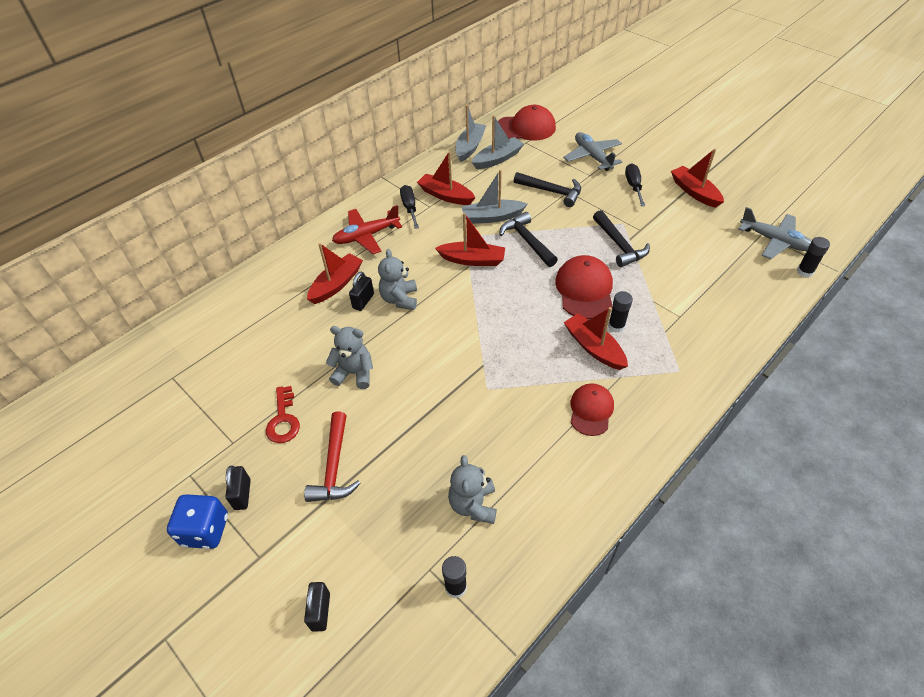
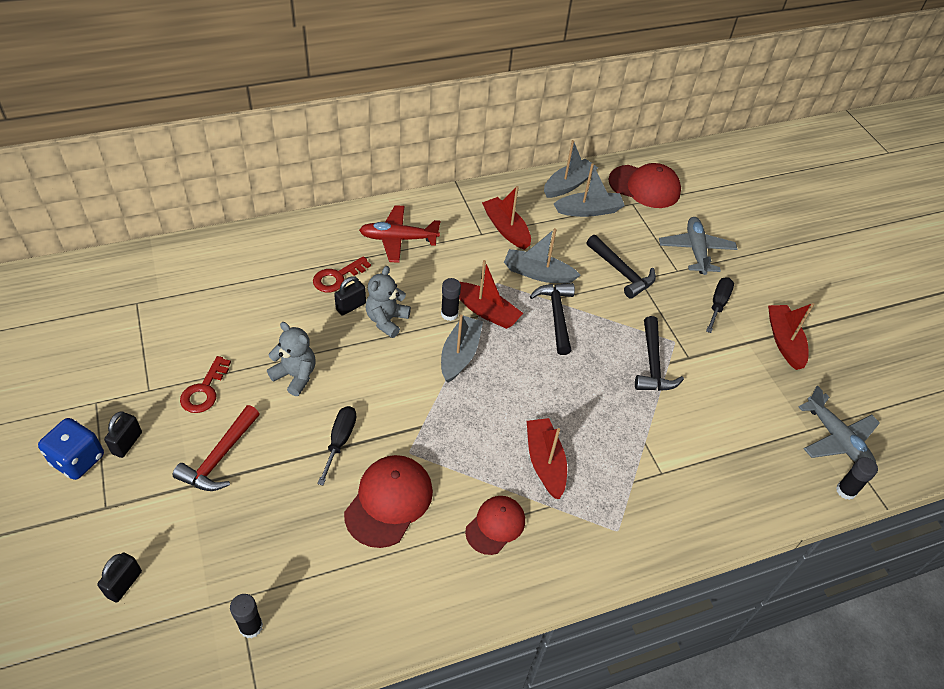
camera: 20 degrees right, 0 degrees up
(336, 284) = (337, 277): red boat -> red key
(410, 208) = (461, 227): black screwdriver -> black screwdriver (340, 441)
(473, 505) = (318, 559): grey teddy bear -> none
(475, 299) = (460, 354): none -> grey boat
(584, 290) = (579, 396): red cap -> red cap (389, 501)
(616, 326) = (585, 451): black glue stick -> black glue stick (449, 314)

